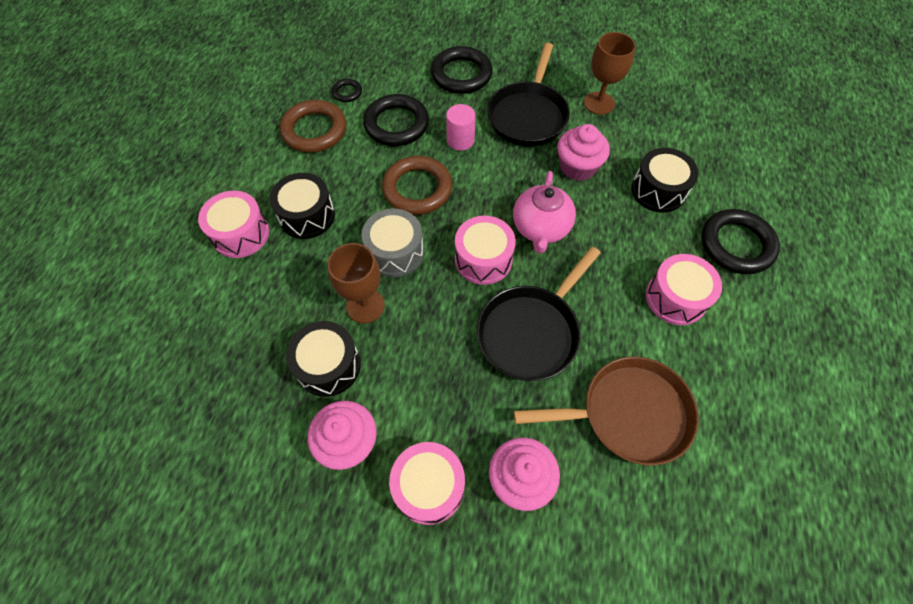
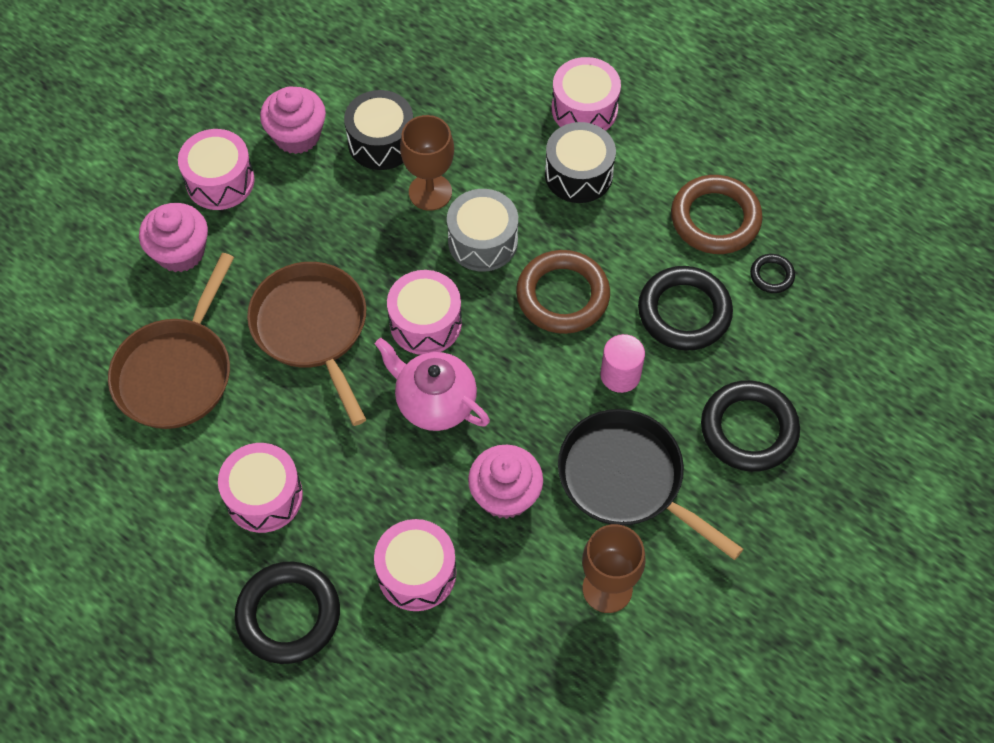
camera: 115 degrees right, 0 degrees up
(531, 331) = (312, 329): black pan -> brown pan
(658, 190) = (417, 573): black drum -> pink drum

